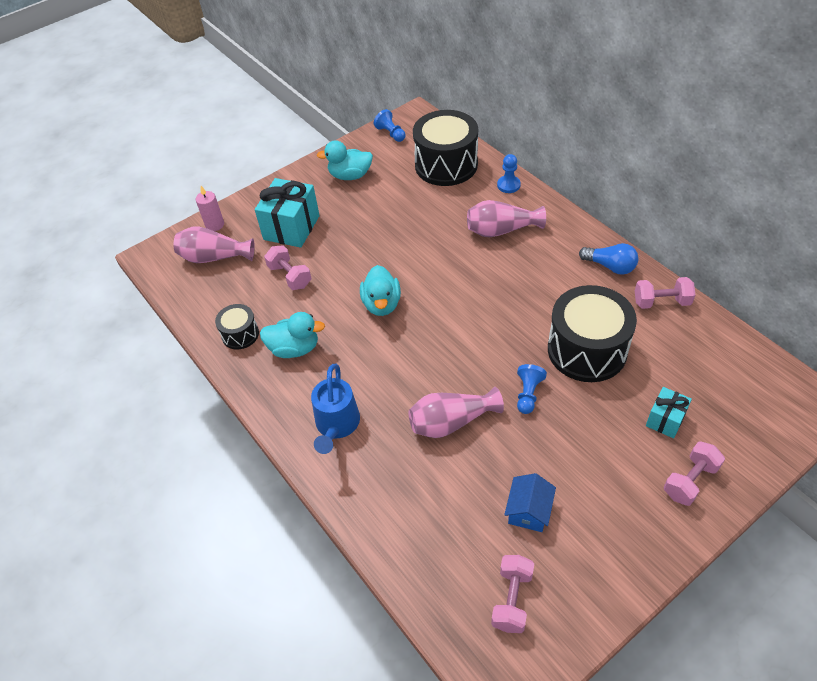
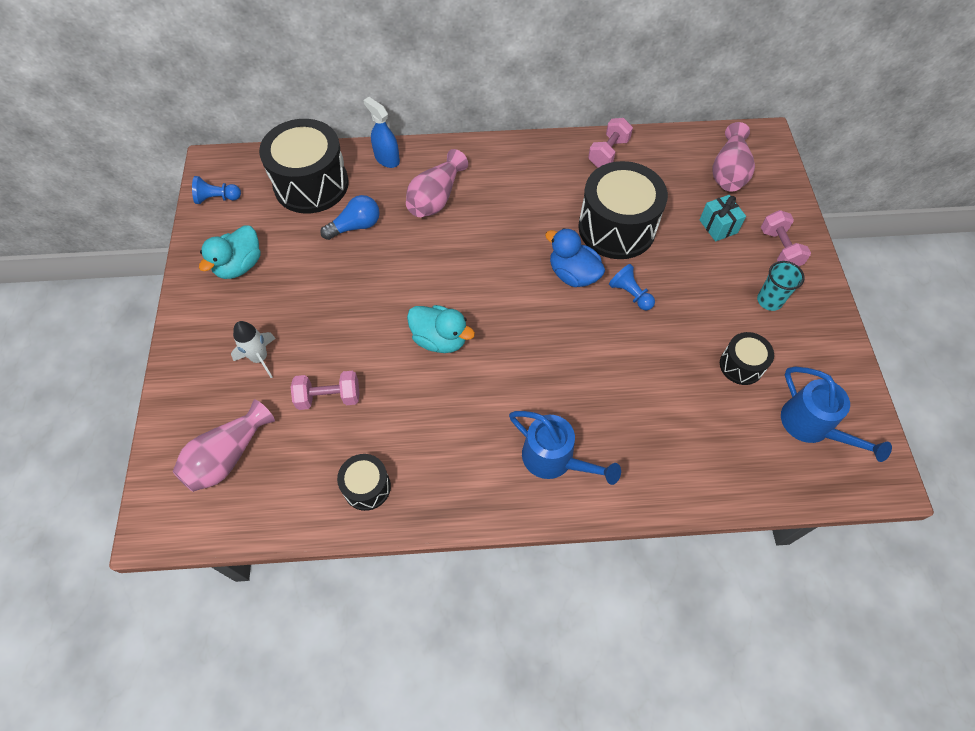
camera: 60 degrees left, 10 degrees up
(215, 225) = (176, 430): pink candle -> none
(291, 227) = (260, 358): turquoise gift -> white rocket
(294, 348) = (430, 445): turquoise duck -> none
(451, 422) = (618, 366): pink vase -> pink vase (728, 172)
(508, 185) = (387, 159): blue pawn -> blue spray bottle
(511, 347) = (573, 274): none -> blue duck
(512, 599) = (812, 427): pink dumbbell -> blue watering can
(528, 511) = (741, 365): blue house -> black drum
(610, 266) = (545, 157): blue light bulb -> blue light bulb (355, 226)
(620, 500) = (769, 301): none -> turquoise cup

